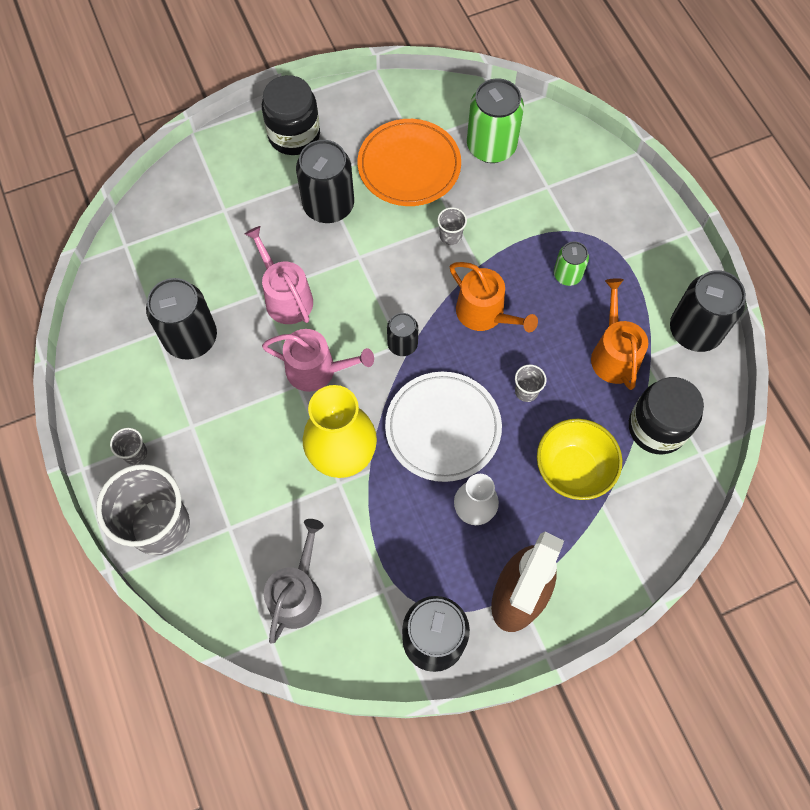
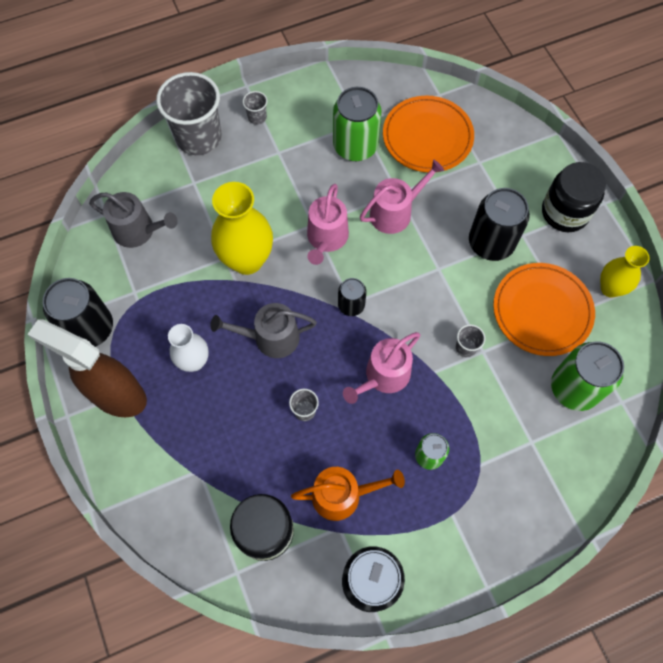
camera: 90 degrees right, 0 degrees up
(185, 260) = (427, 137): none -> orange plate
(191, 338) = (355, 146): black can -> green can
(384, 106) = (610, 288): none -> yellow vase
(443, 428) = (270, 338): white plate -> grey watering can
(485, 314) = (383, 376): orange watering can -> pink watering can
(573, 470) = (226, 448): yellow bowl -> none

